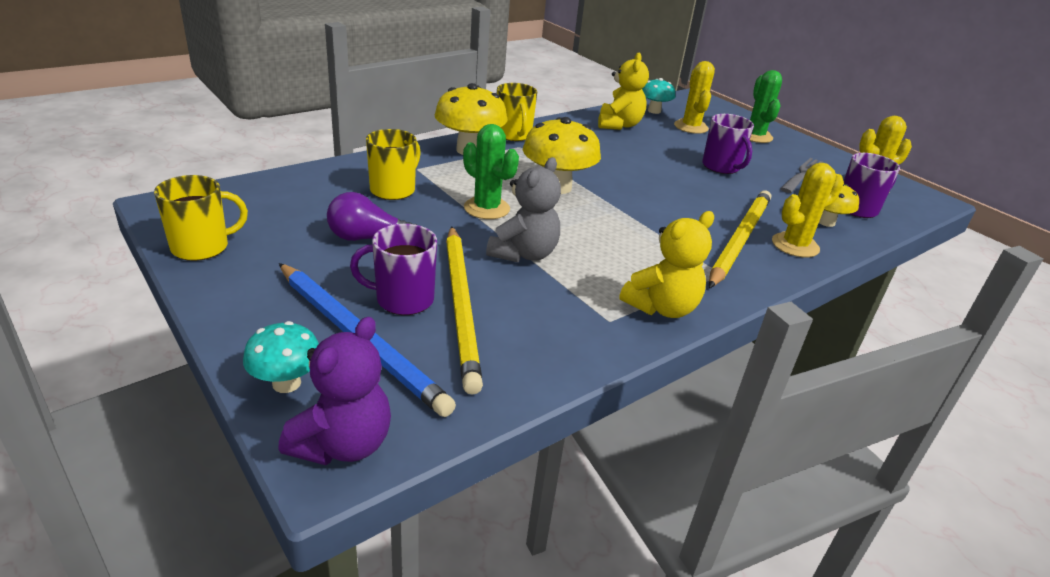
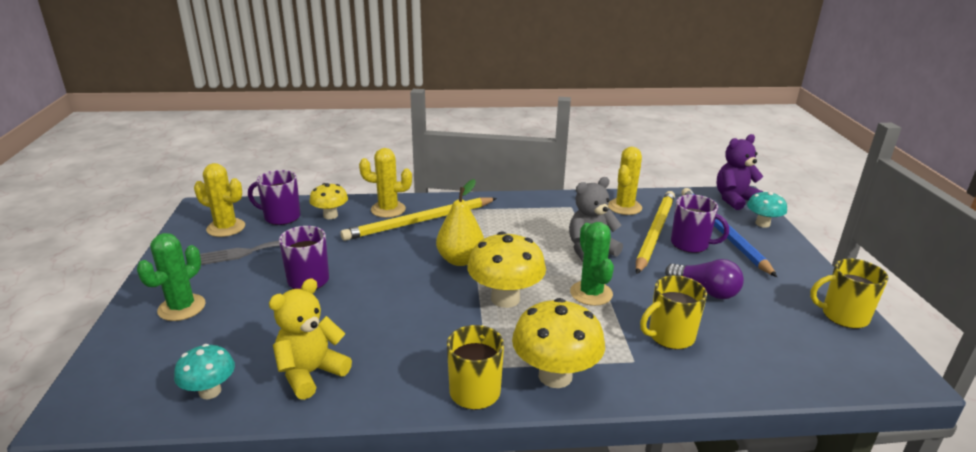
camera: 145 degrees left, 5 degrees down
(638, 209) = (460, 260): none -> yellow pear
(662, 308) = (533, 204): yellow teddy bear -> none
(691, 127) = (225, 343): yellow cactus -> yellow cactus (624, 207)

